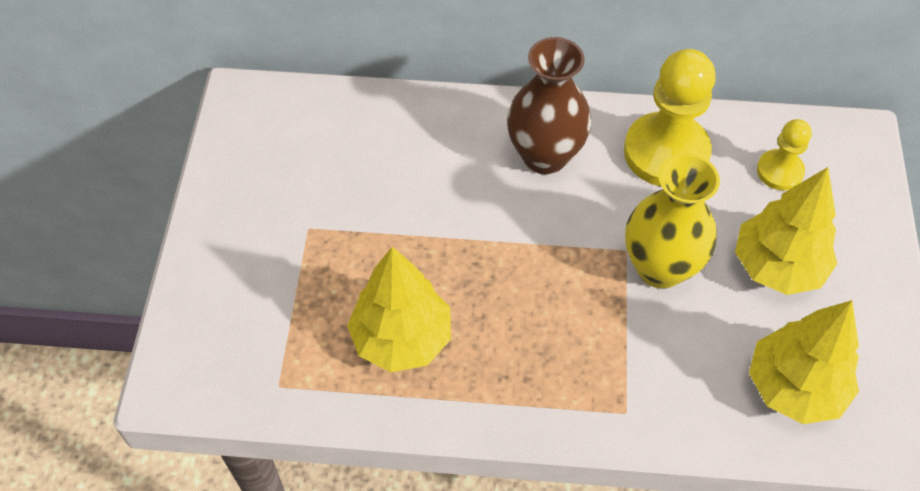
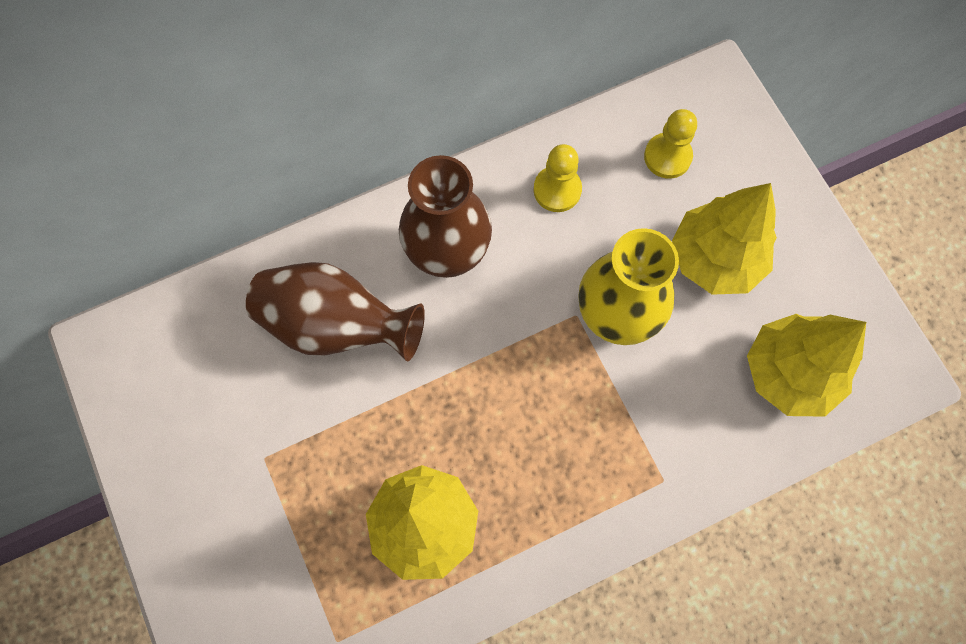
camera: 30 degrees left, 15 degrees up
(423, 164) = (336, 325): none -> brown vase
(666, 152) = (557, 190): yellow pawn -> yellow pawn, size x0.53

